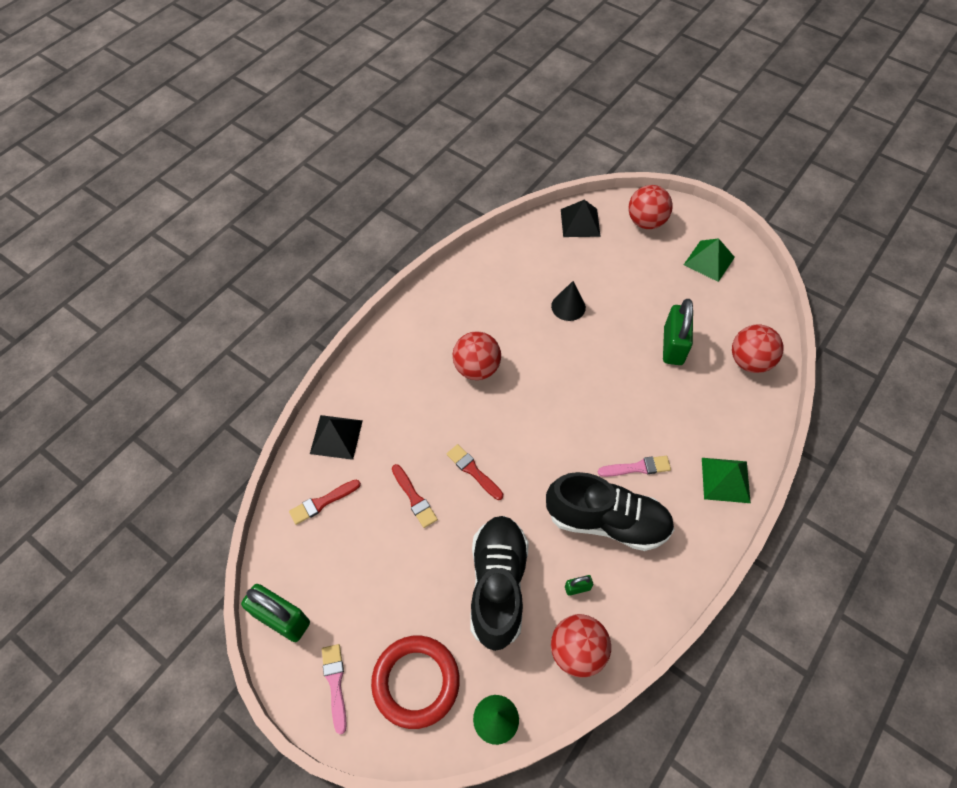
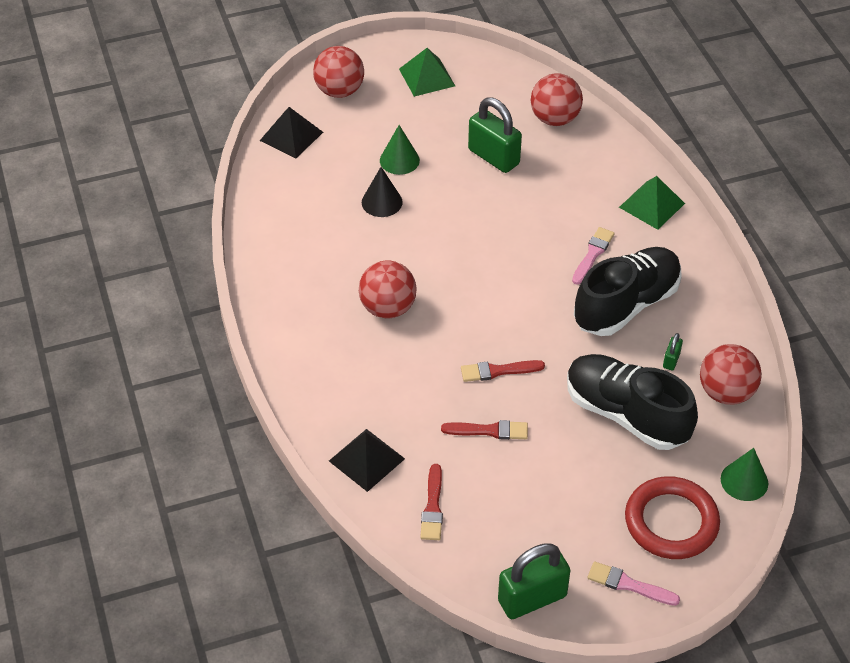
camera: 55 degrees left, 10 degrees down
(616, 293) = (399, 160): none -> green cone

